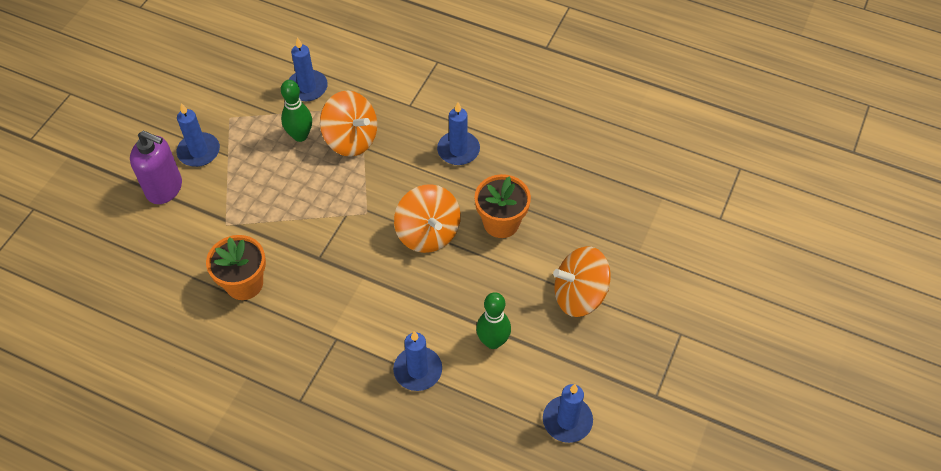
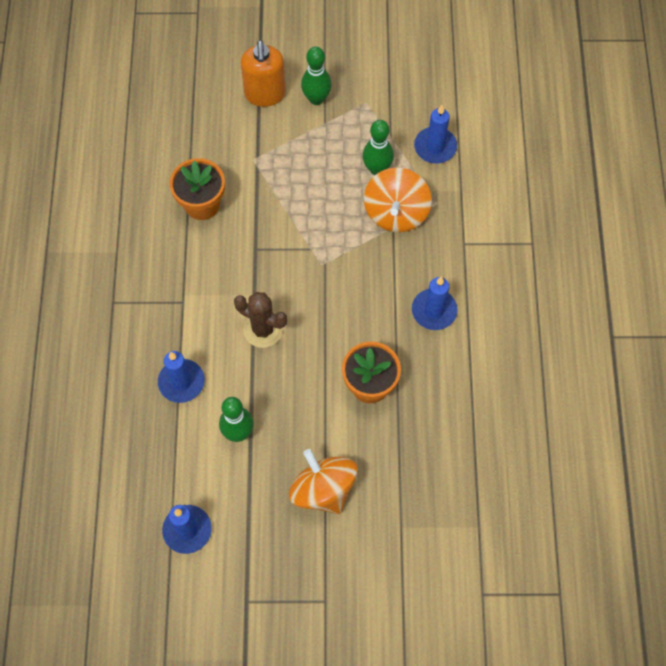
camera: 65 degrees right, 10 degrees up
(164, 188) = (265, 94): purple soap dispenser -> orange soap dispenser
(199, 151) = (316, 99): blue candle -> green bowling pin
(403, 283) = (263, 329): none -> brown cactus
(428, 233) = (326, 326): orange spinning top -> none

